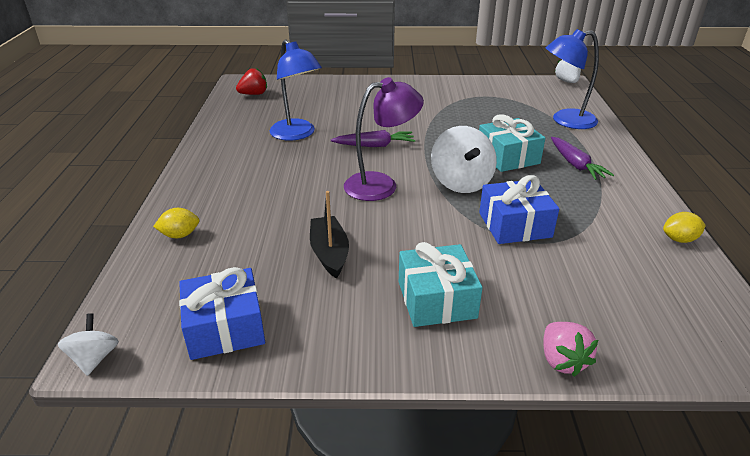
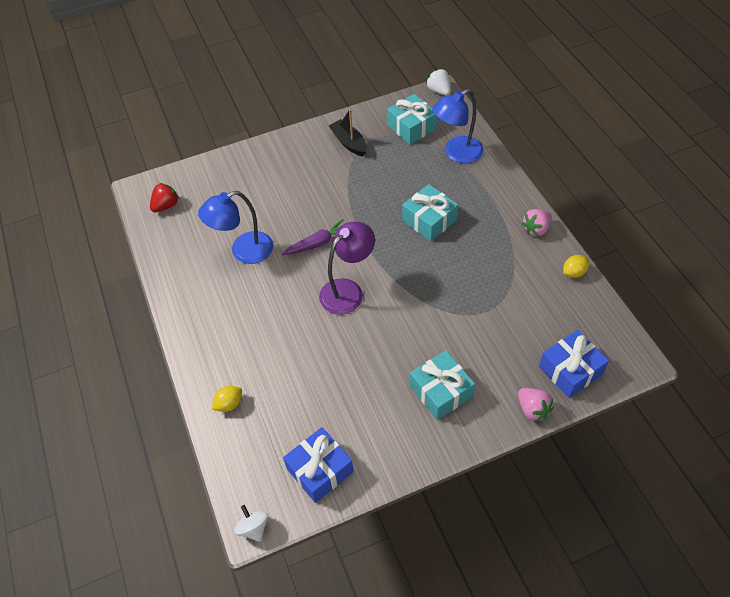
camera: 20 degrees left, 20 degrees up
(297, 134) = (244, 251): blue lamp -> blue lamp turned 120 degrees clockwise
(329, 253) = (349, 378): black boat -> black boat (349, 143)
(461, 182) = (407, 265): white spinning top -> none
(515, 225) = (463, 299): blue gift -> blue gift (570, 370)
(525, 96) = (411, 127): none -> turquoise gift
(575, 165) = (483, 212): purple carrot -> none
(639, 192) = (536, 229): none -> pink strawberry

